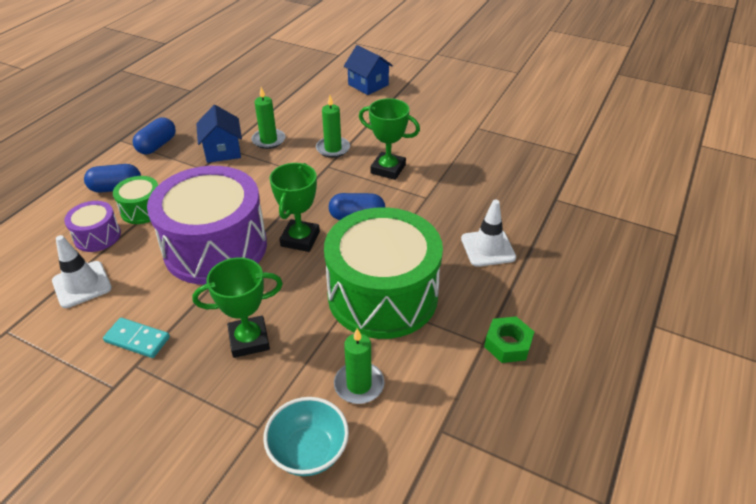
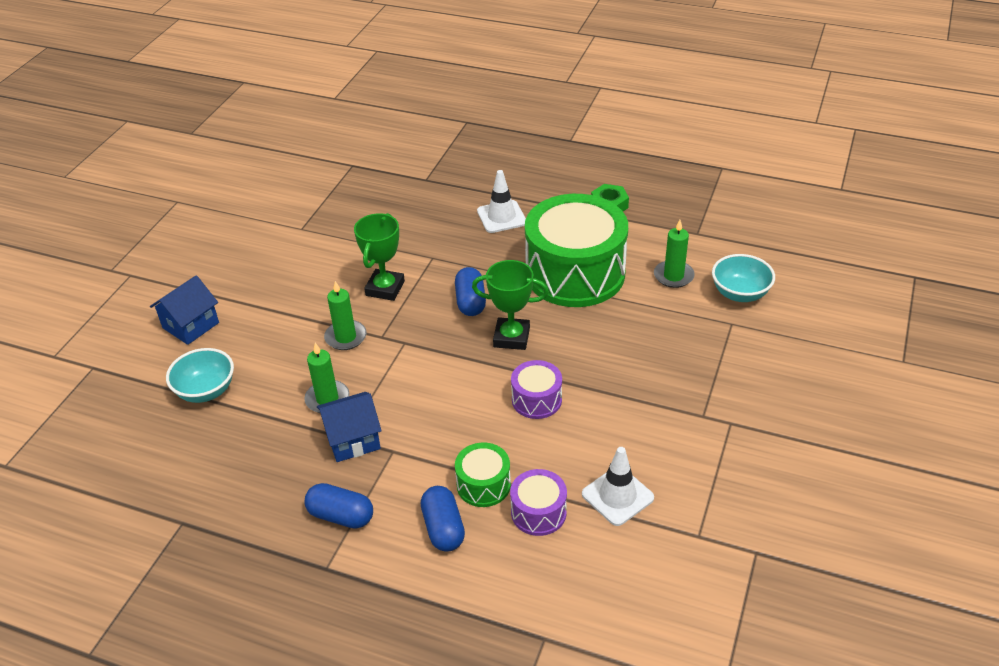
camera: 95 degrees left, 0 degrees up
(137, 339) = (674, 424): turquoise domino -> none
(215, 247) = (536, 400): purple drum -> purple drum, size x0.45
(249, 340) = (650, 347): green trophy -> none
(299, 93) = (206, 391): none -> turquoise bowl

